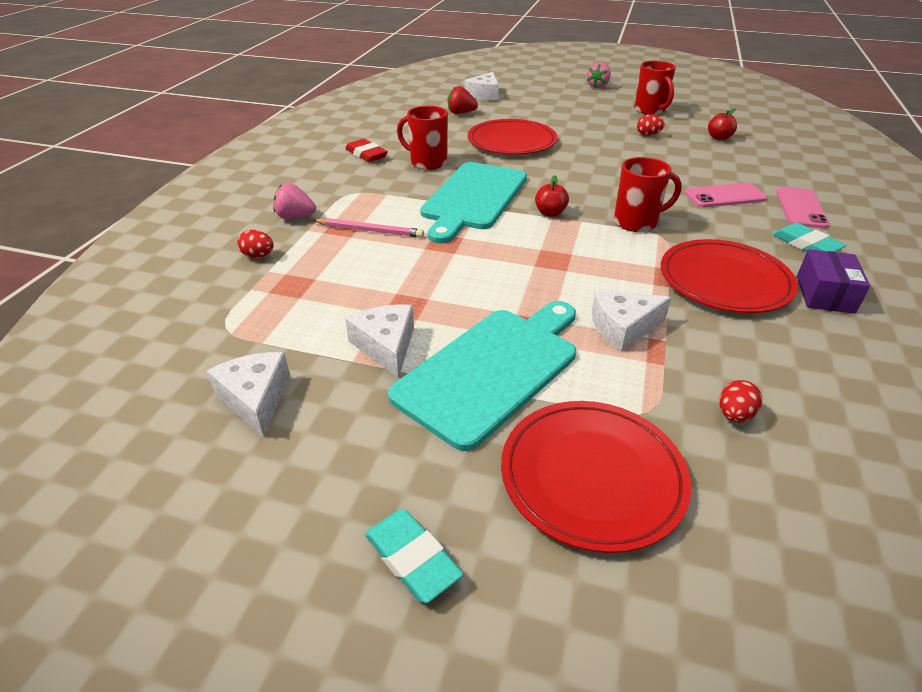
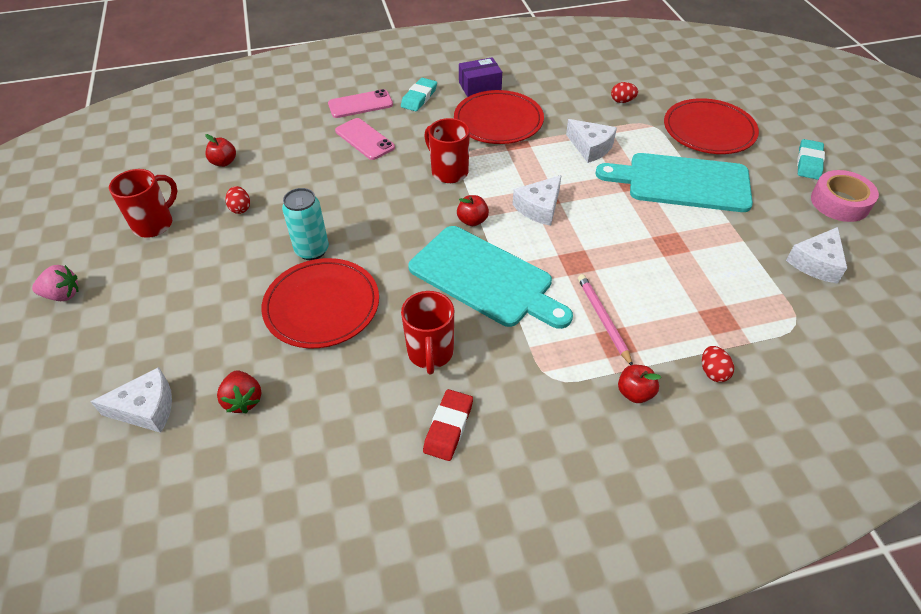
camera: 120 degrees left, 10 degrees up
(295, 217) = (635, 393): pink strawberry -> red apple
(300, 516) = (840, 202): none -> pink tape
(386, 346) = (715, 233): white cheese -> white cheese (539, 208)
(473, 198) = (485, 278): turquoise cutting board -> turquoise cutting board turned 45 degrees clockwise
(574, 148) = (312, 250): none -> turquoise can

